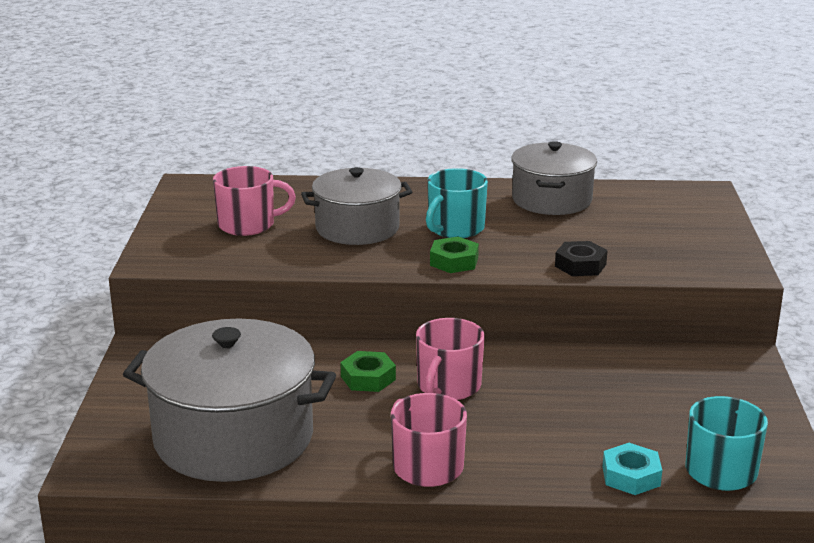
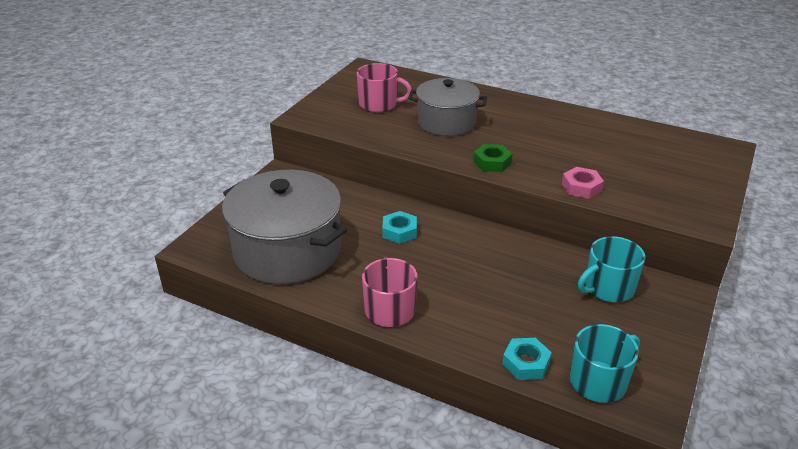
camera: 25 degrees right, 10 degrees up
(368, 378) = (399, 231): green nut -> turquoise nut
(448, 386) = (447, 252): pink mug -> none
(455, 228) = (512, 137): turquoise mug -> turquoise mug (608, 288)
(551, 200) = (599, 129): grey pot -> none
(580, 265) = (581, 187): black nut -> pink nut

